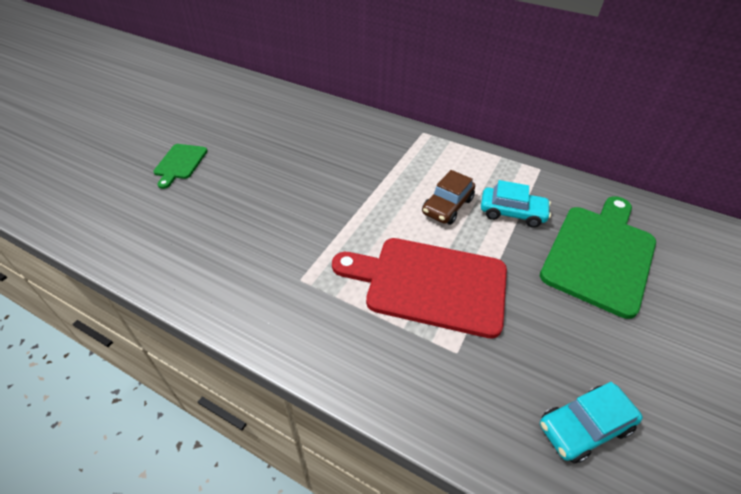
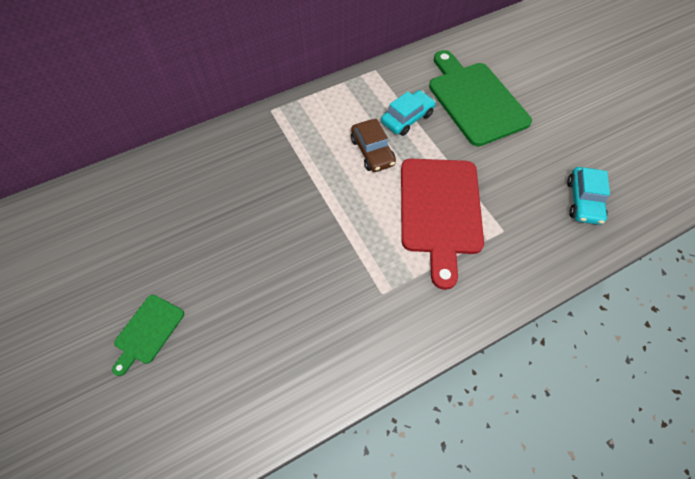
camera: 55 degrees left, 15 degrees up
(180, 163) = (147, 331): green cutting board -> green cutting board turned 75 degrees clockwise
(429, 284) = (440, 210): red cutting board -> red cutting board turned 45 degrees counterclockwise

